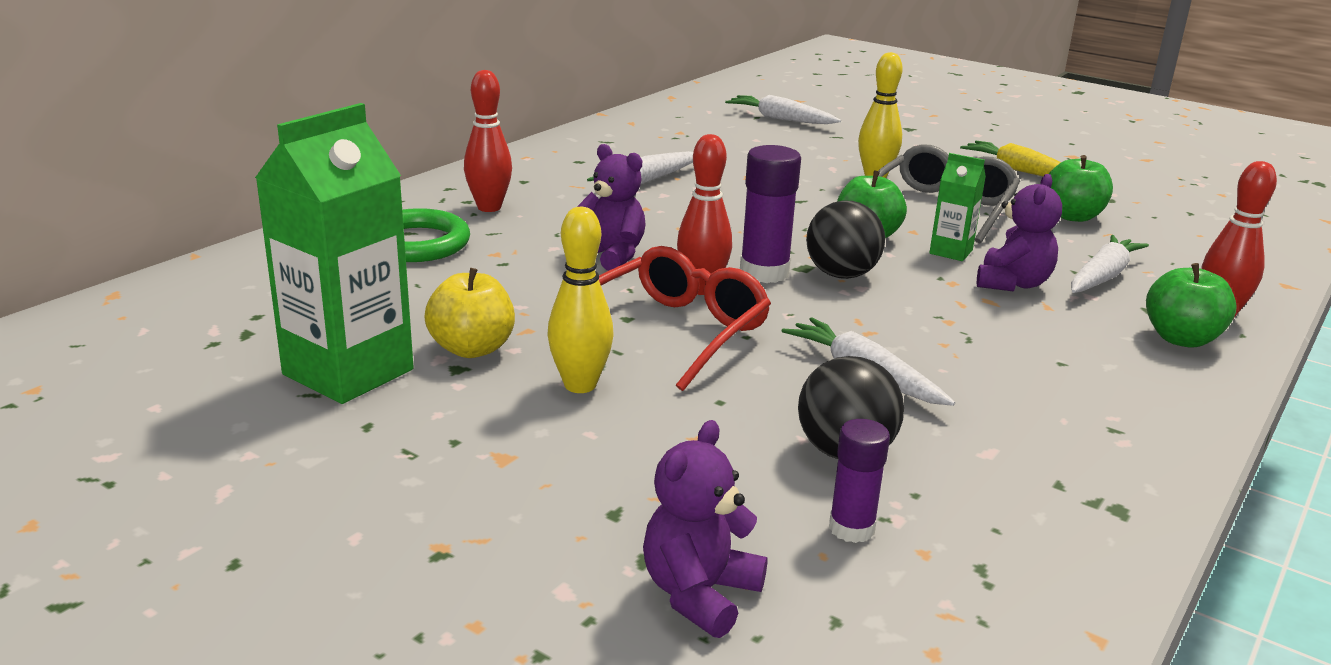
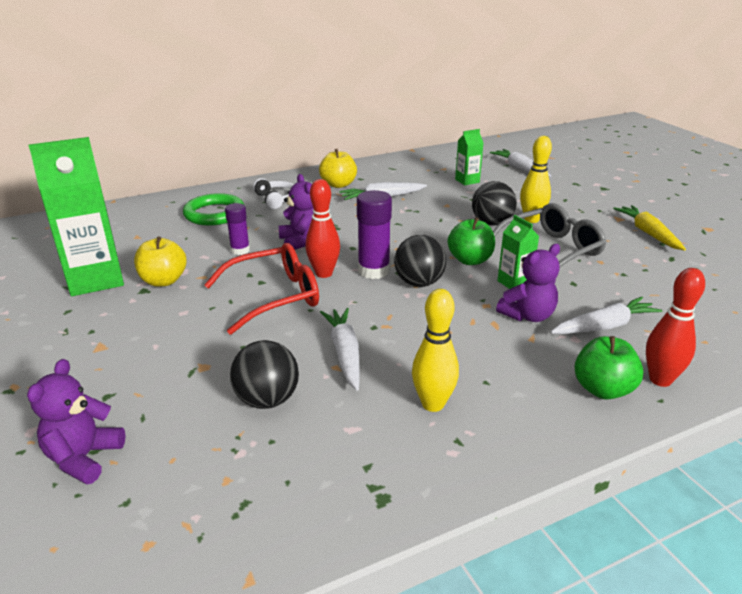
camera: 30 degrees right, 5 degrees up
(489, 207) = (276, 199): red bowling pin -> white headphones
(558, 174) = (338, 185): none -> yellow apple
(580, 385) = (186, 316): yellow bowling pin -> yellow bowling pin (433, 404)
(699, 594) = (84, 458): purple teddy bear -> purple teddy bear turned 45 degrees counterclockwise
(733, 143) = (467, 181): none -> green carton
(833, 189) = (491, 223): none -> black ball
(851, 528) = (207, 449): purple glue stick -> purple glue stick (240, 250)
(1072, 216) = (643, 275): green apple -> none

